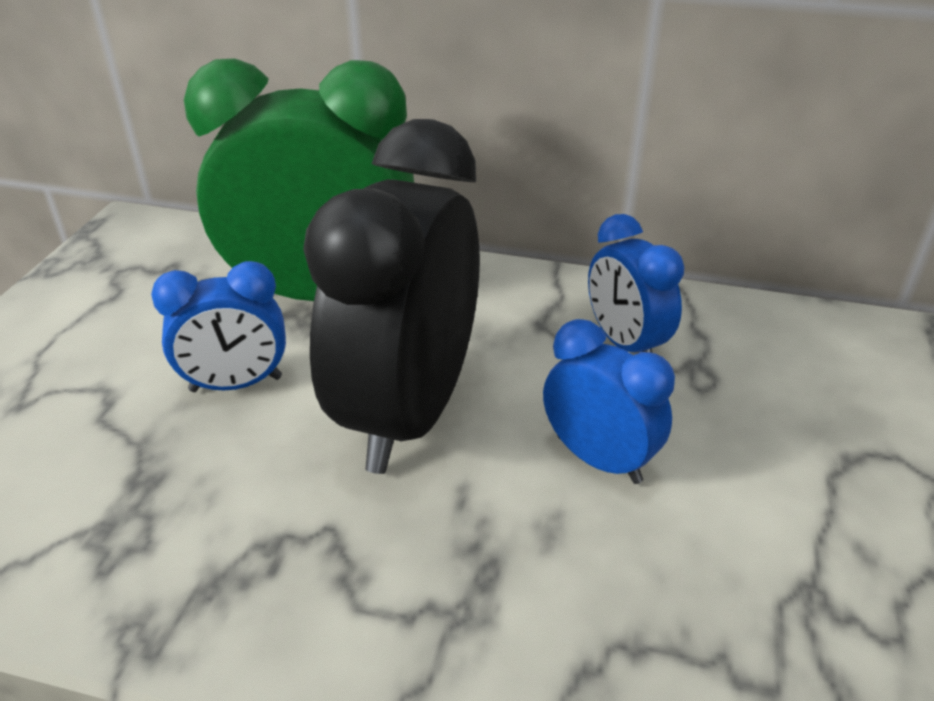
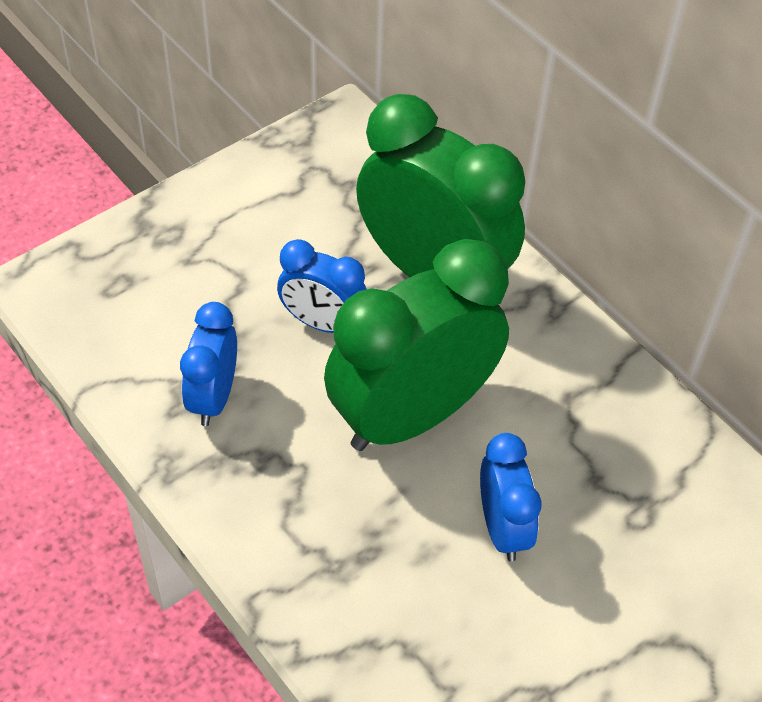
camera: 35 degrees right, 15 degrees up
(408, 413) = (412, 415): black clock -> green clock
(625, 344) = (613, 453): blue clock -> blue clock (213, 397)

